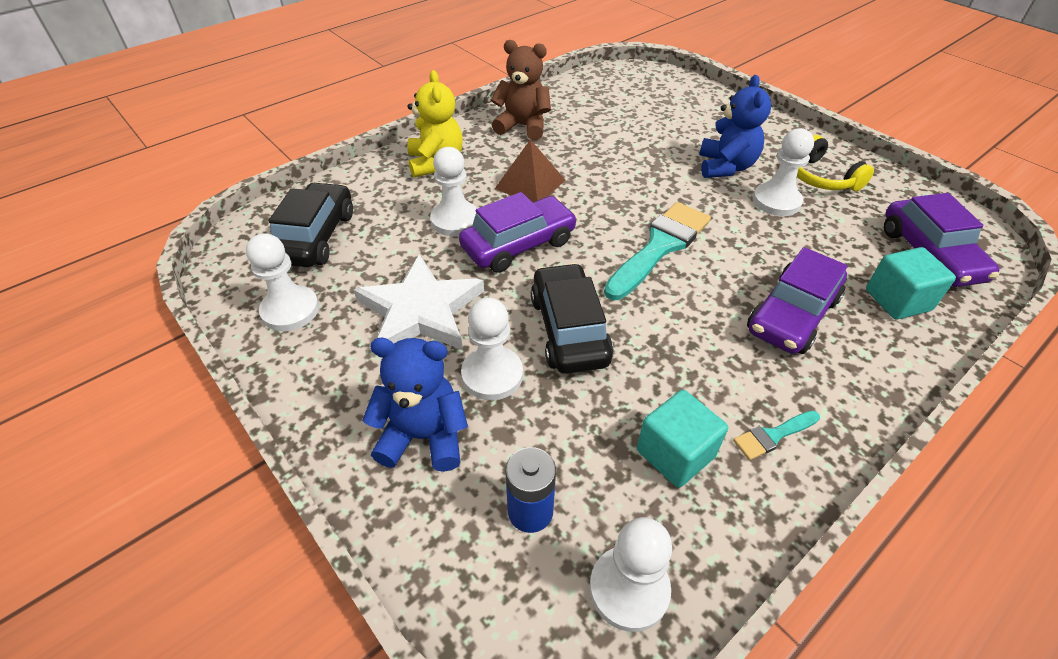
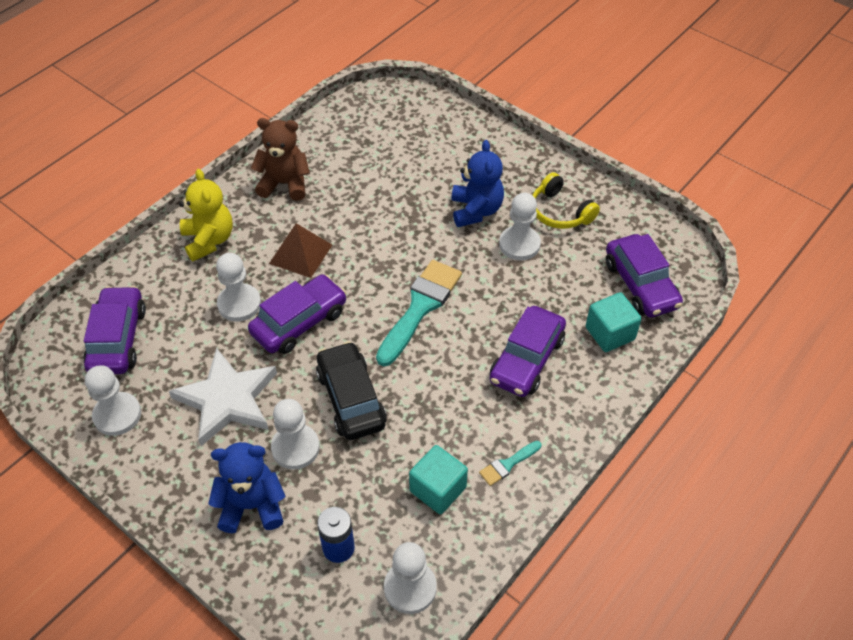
camera: 10 degrees left, 5 degrees up
(315, 237) = (117, 339): black car -> purple car

